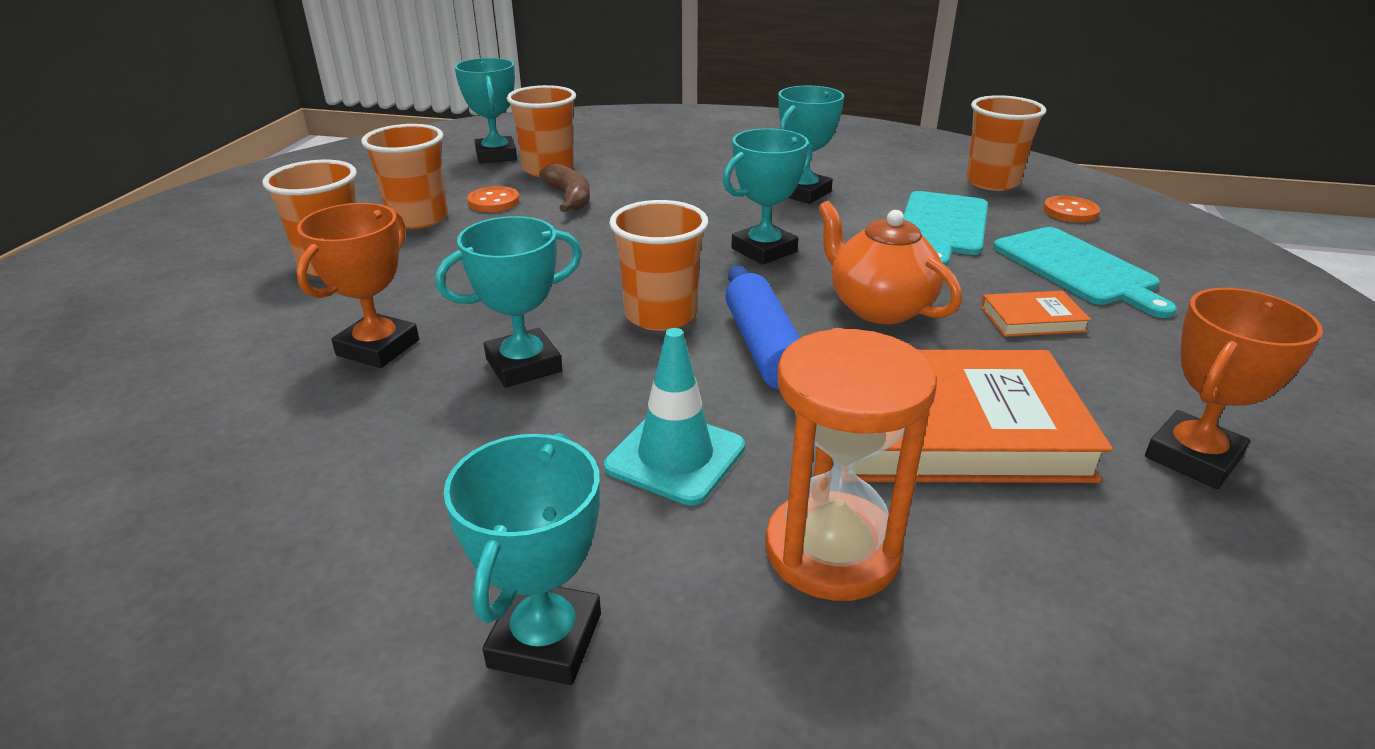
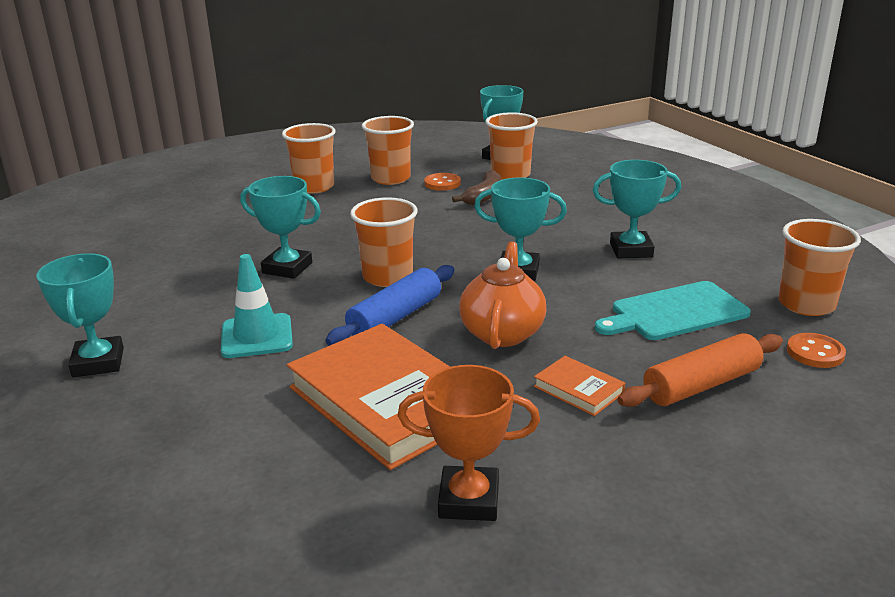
camera: 50 degrees right, 5 degrees down
(378, 348) = (257, 232): orange trophy -> none
(545, 640) = (98, 362): turquoise trophy -> turquoise trophy turned 75 degrees counterclockwise
(832, 550) = (227, 405): orange hourglass -> none
(1078, 269) = (701, 385): turquoise cutting board -> orange rolling pin

